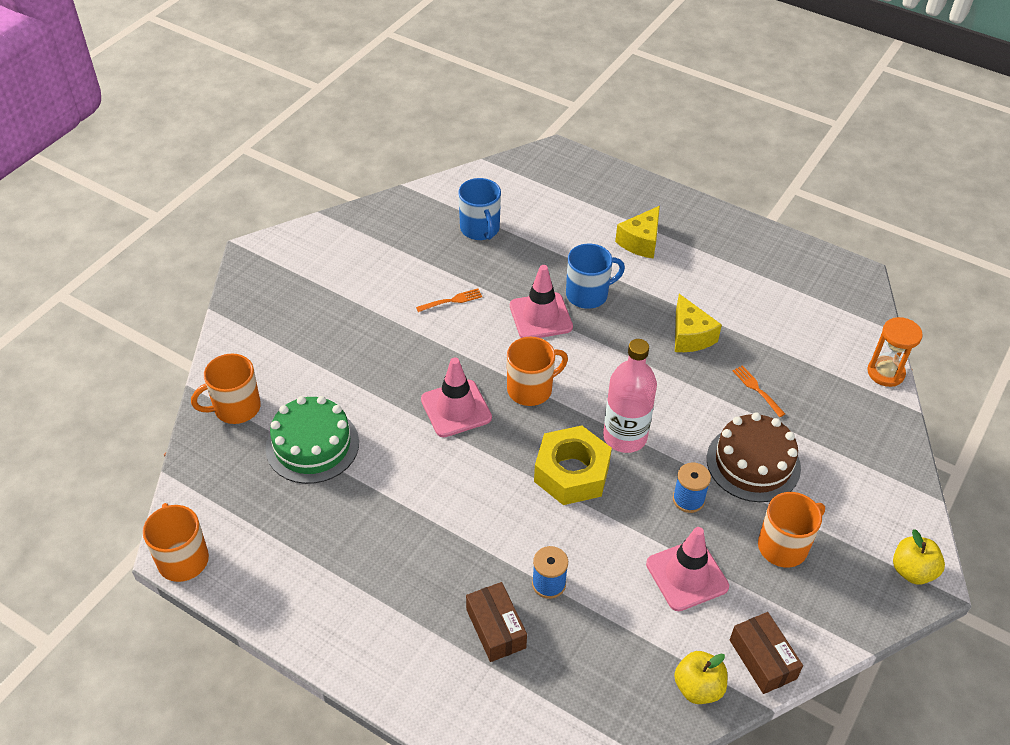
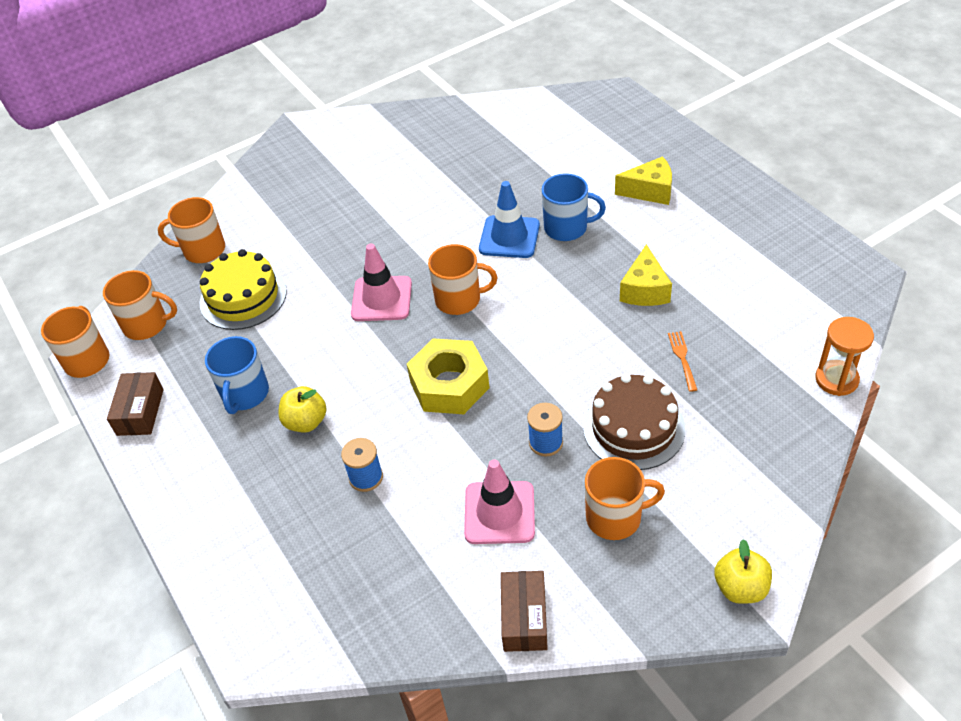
camera: 30 degrees right, 0 degrees up
(225, 503) = (147, 325): none -> orange mug
(312, 445) = (243, 297): green cake -> yellow cake
(451, 301) = (436, 204): orange fork -> none
(480, 229) = (502, 147): blue mug -> blue mug (245, 394)
(495, 628) = (295, 501): brown box -> brown box (140, 412)
(540, 316) = (509, 237): pink traffic cone -> blue traffic cone
(625, 437) = (520, 366): pink bottle -> none
(641, 242) = (650, 191): yellow cheese -> yellow cheese turned 150 degrees counterclockwise
(698, 688) = (444, 621): yellow apple -> yellow apple (306, 422)

